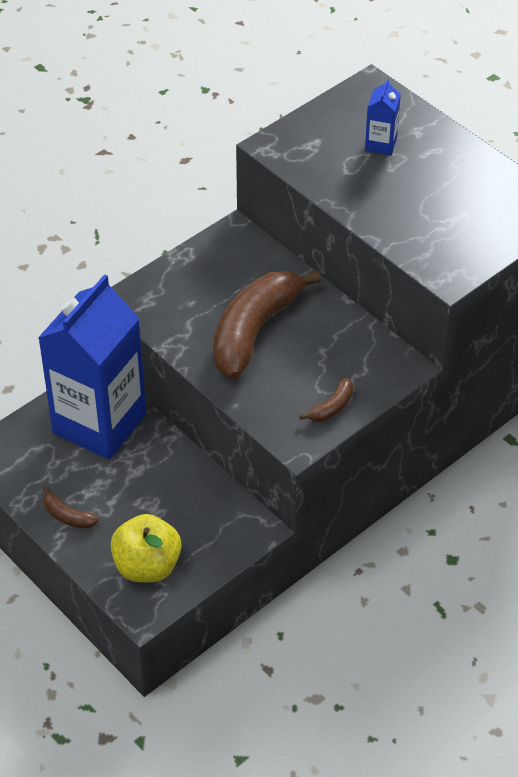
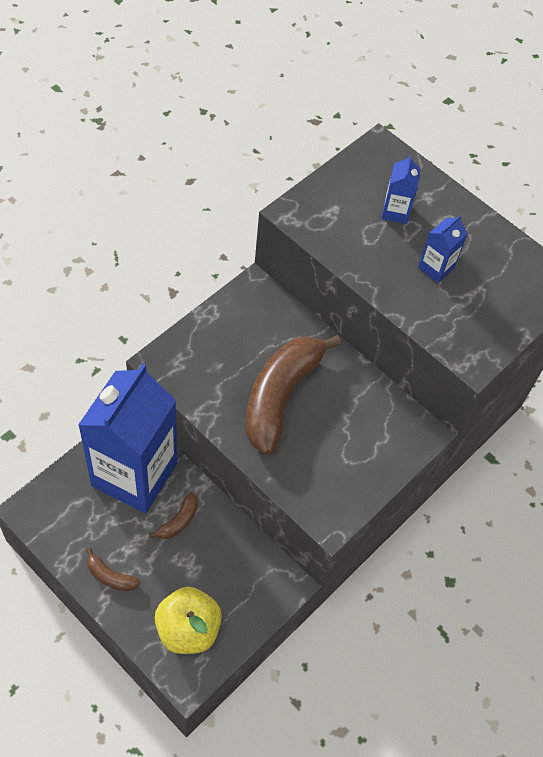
camera: 10 degrees left, 10 degrees up
(332, 407) = (359, 479): brown banana -> brown banana (178, 521)
(418, 195) = (436, 268): none -> blue carton

